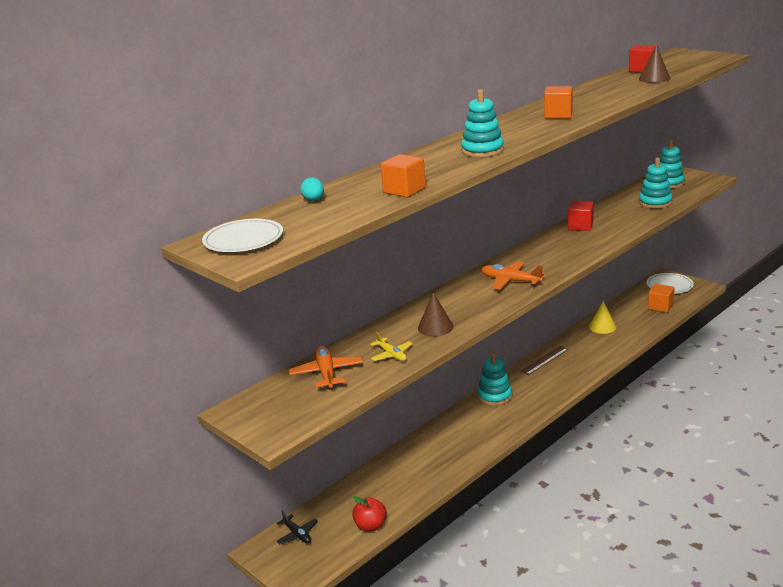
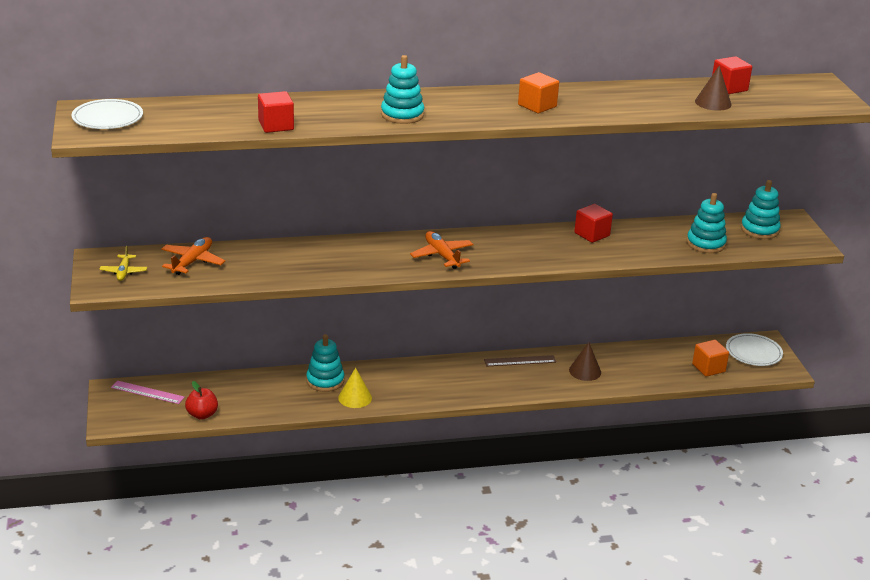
camera: 30 degrees right, 5 degrees up
(297, 534) = (147, 392): black plane -> pink ruler
(313, 200) = (205, 106): turquoise egg -> none
(391, 355) = (256, 270): yellow plane -> yellow plane (123, 272)
(404, 190) = (276, 125): orange cube -> red cube
(435, 327) = (321, 265): brown cone -> brown cone (585, 371)
(494, 396) = (431, 369): turquoise stacking toy -> turquoise stacking toy (325, 381)
(602, 327) = (620, 358): yellow cone -> yellow cone (355, 397)

